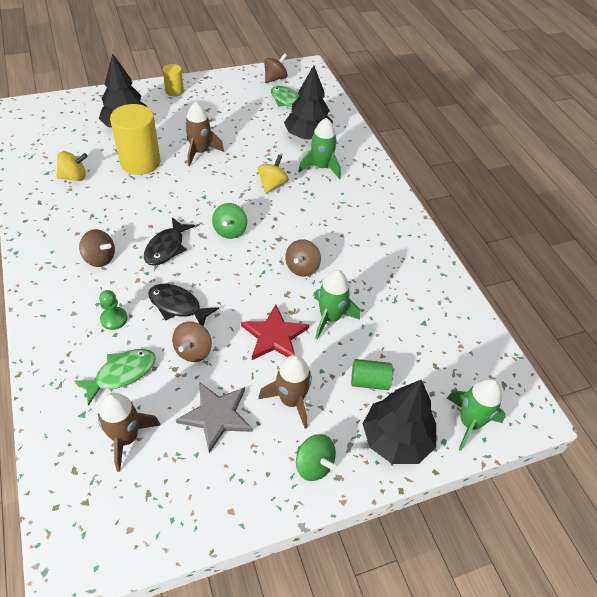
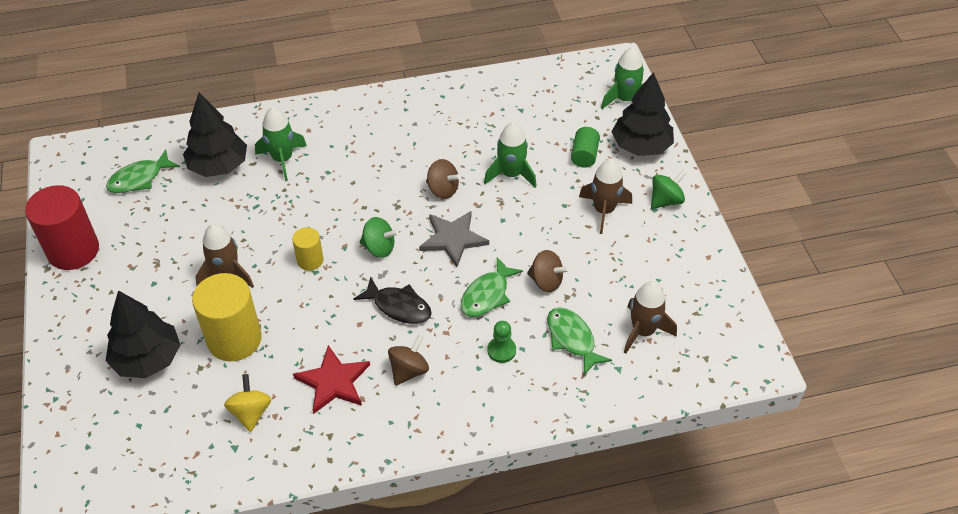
camera: 80 degrees left, 0 degrees up
(174, 91) = (74, 305): yellow cylinder -> yellow cylinder (310, 260)
(177, 306) = (487, 295): black fish -> green fish
(216, 416) = (620, 264): grey star -> grey star (453, 239)
(220, 84) = (73, 250): none -> red cylinder
(272, 185) = (305, 206): yellow spinning top -> none
(274, 336) = (531, 218): red star -> red star (333, 382)
(275, 78) = (77, 189): brown spinning top -> none

